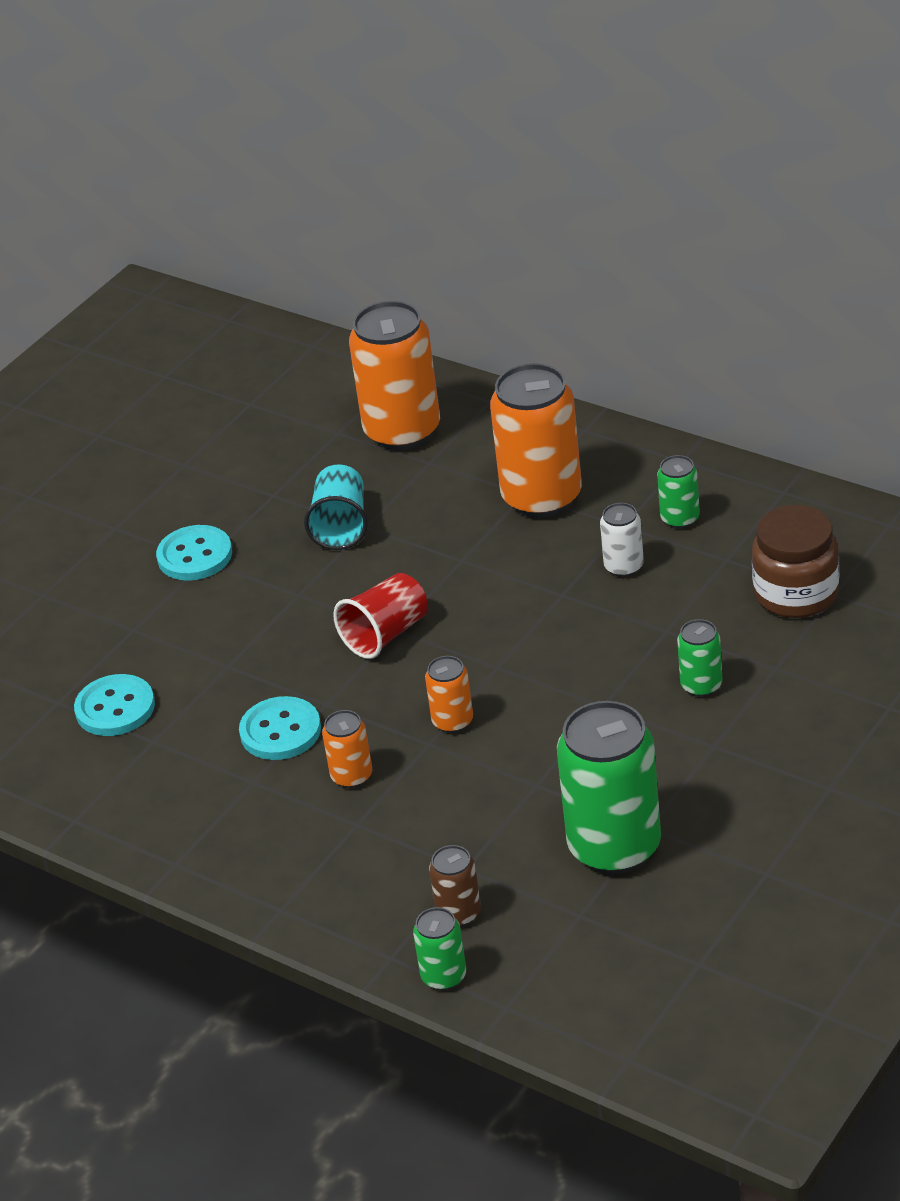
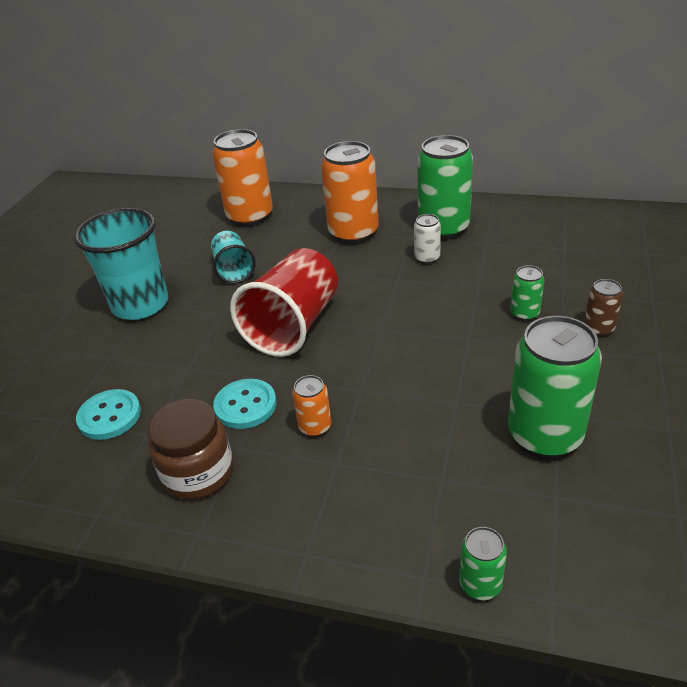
camera: 20 degrees left, 0 degrees up
(195, 556) = (140, 304): turquoise button -> turquoise cup
(386, 634) = (294, 325): red cup -> red cup, size x1.73
(452, 721) = (370, 371): orange can -> none
(458, 913) = (459, 520): brown can -> brown can (598, 328)
(680, 518) = (443, 228): green can -> green can, size x2.11
(796, 594) = (542, 252): brown jar -> brown jar (198, 472)

